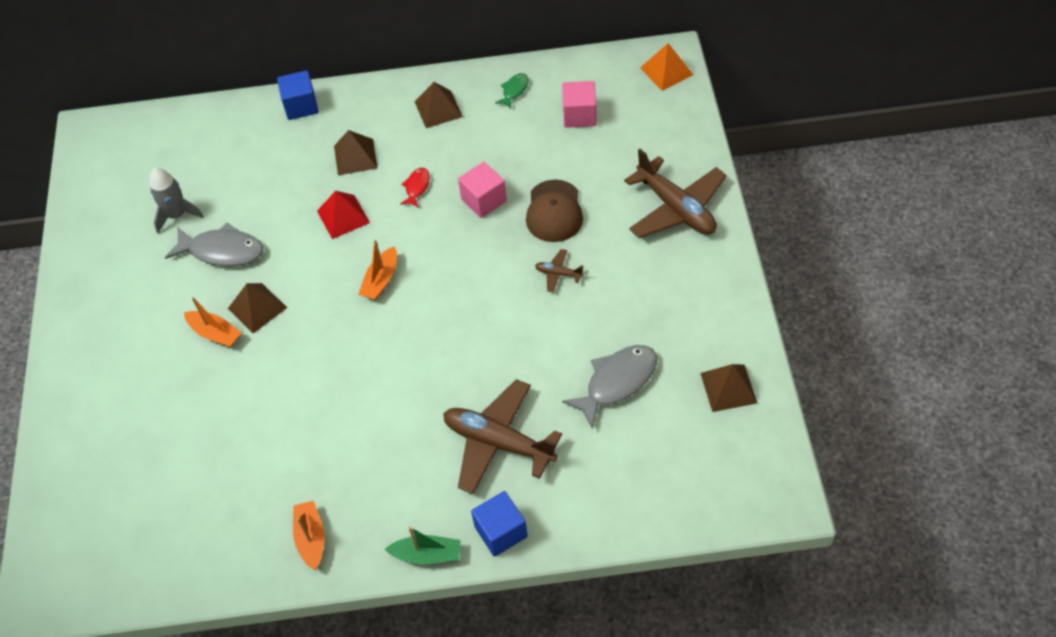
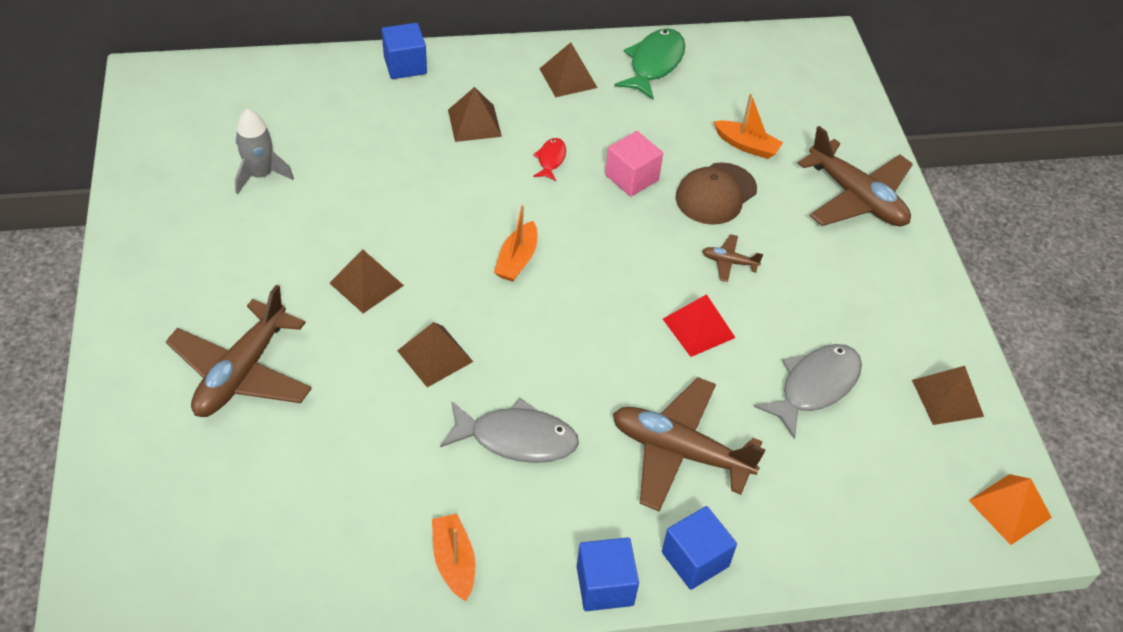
camera: 10 degrees left, 5 degrees down
(156, 388) = (242, 372): none -> brown plane
(215, 333) = (315, 311): orange boat -> orange boat (746, 145)
(222, 251) = (319, 218): grey fish -> grey fish (517, 438)
(308, 368) = (435, 356): none -> brown pyramid
(343, 216) = (465, 187): red pyramid -> red pyramid (698, 328)
(427, 555) = (605, 585): green boat -> blue cube
(514, 90) = (654, 64): green fish -> green fish, size x1.93
(554, 211) = (716, 194): brown cap -> brown cap turned 45 degrees clockwise
(579, 115) = (732, 94): pink cube -> none
(666, 71) = (824, 54): orange pyramid -> orange pyramid (1010, 509)

